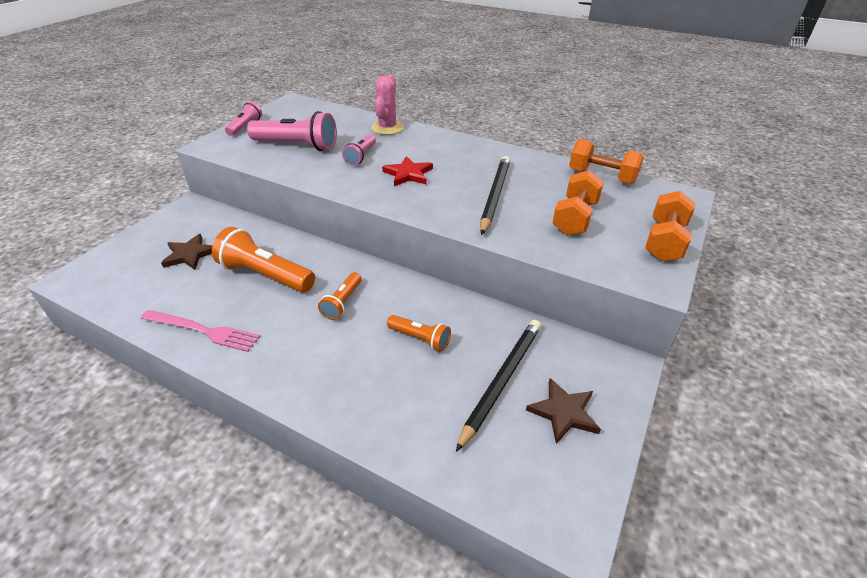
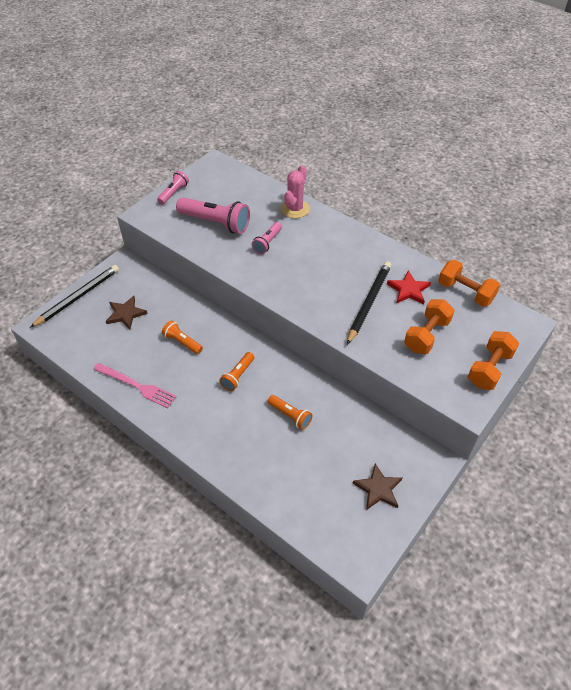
camera: 10 degrees right, 10 degrees up
(265, 275) = (182, 342): orange flashlight -> orange flashlight, size x0.55
(408, 174) = (303, 269): red star -> red star (408, 290)
(502, 381) = (341, 459): black pencil -> black pencil (78, 297)

